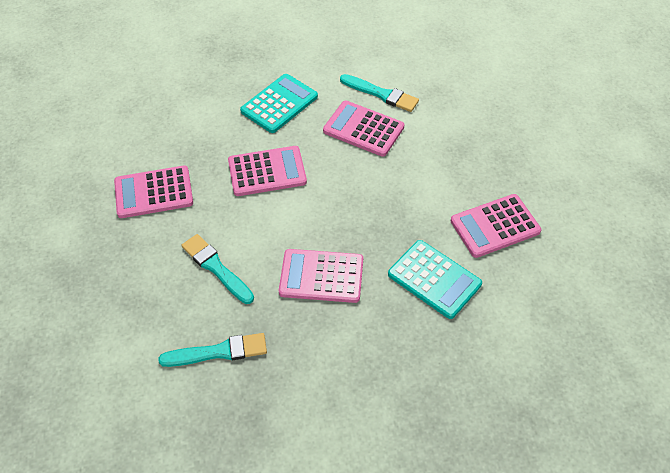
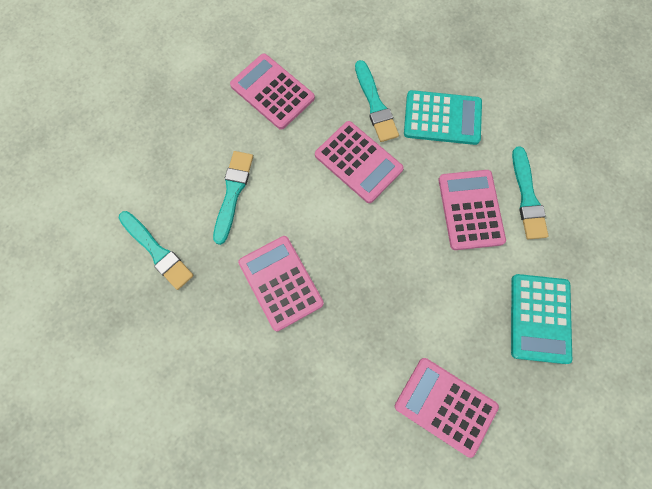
camera: 55 degrees right, 20 degrees up
(230, 135) = (375, 105): none -> turquoise brush
(434, 279) = (343, 384): turquoise calculator -> turquoise calculator (539, 318)

